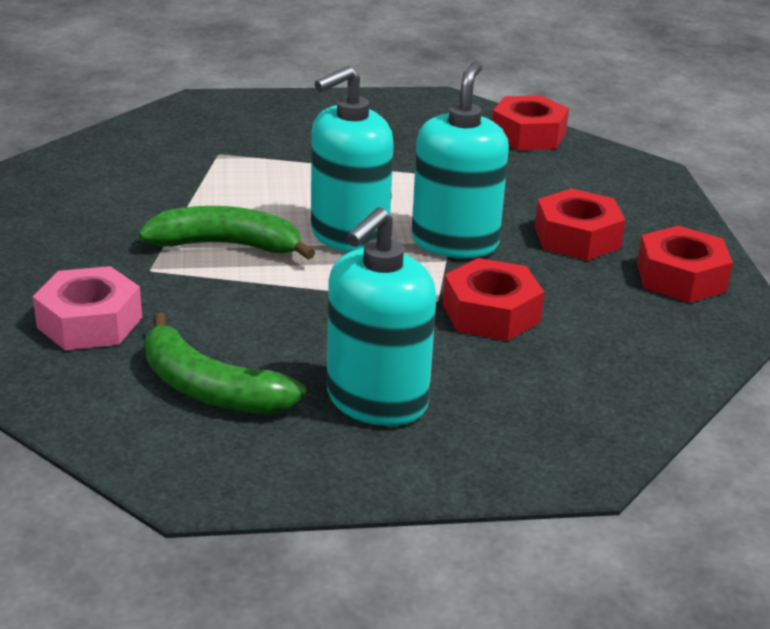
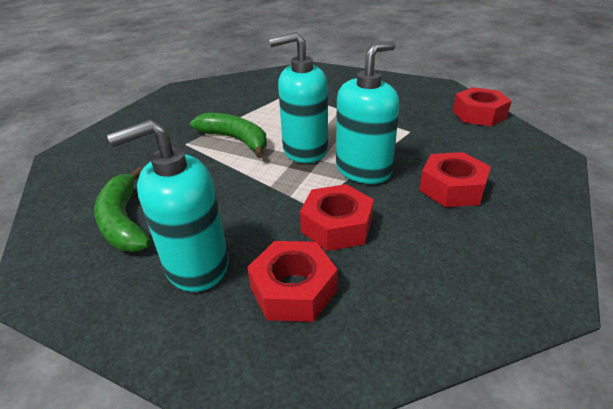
camera: 35 degrees right, 5 degrees up
(89, 322) = (123, 164): pink nut -> none
(680, 277) = (511, 242): red nut -> red nut (293, 289)

